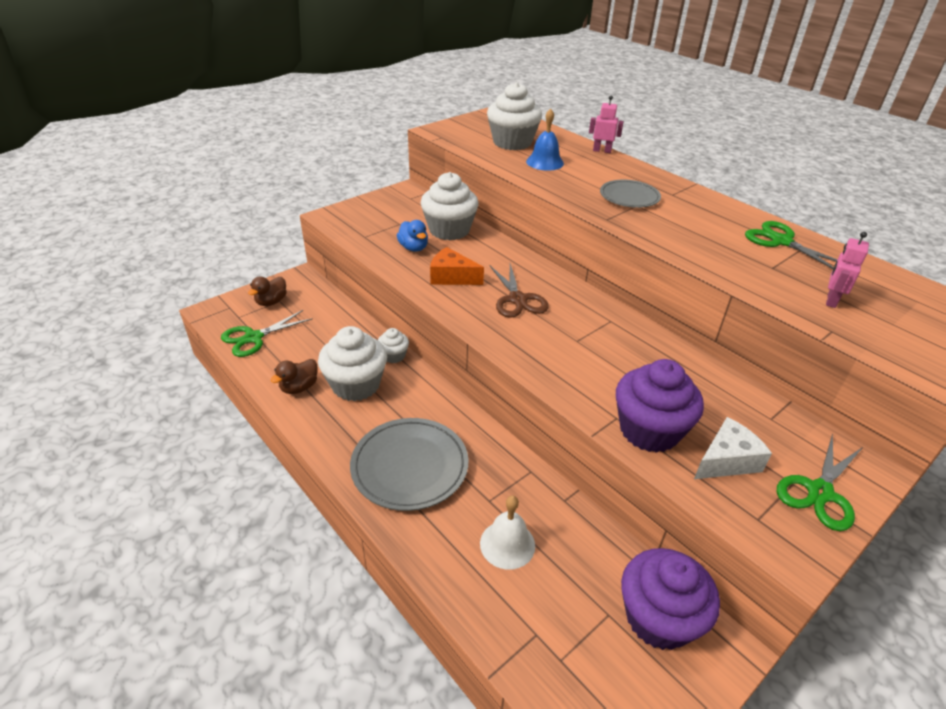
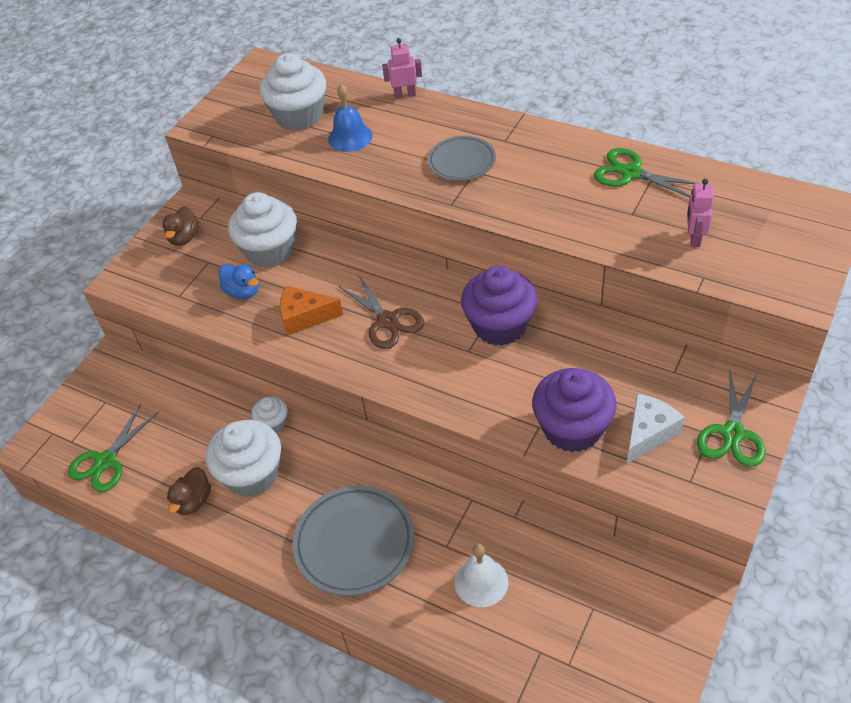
camera: 15 degrees left, 10 degrees up
(271, 302) = (96, 407): brown duck -> brown duck (184, 238)
(658, 618) = (634, 593): purple cupcake -> purple cupcake (499, 326)

